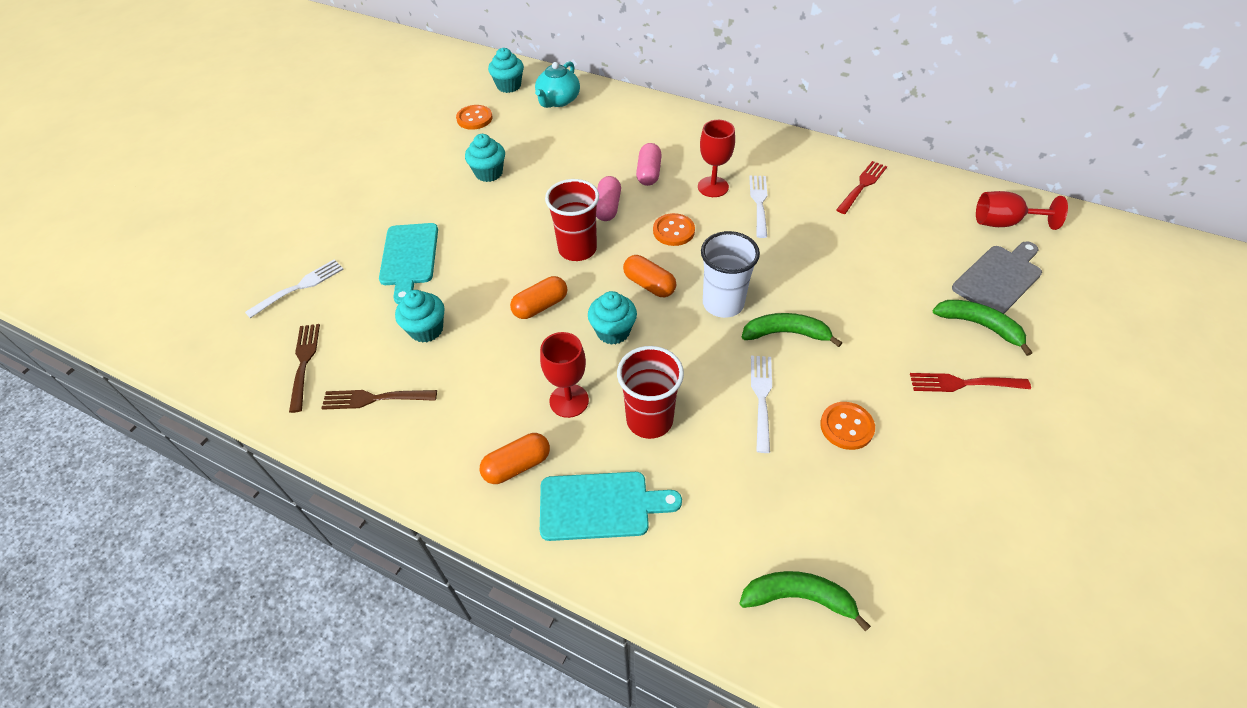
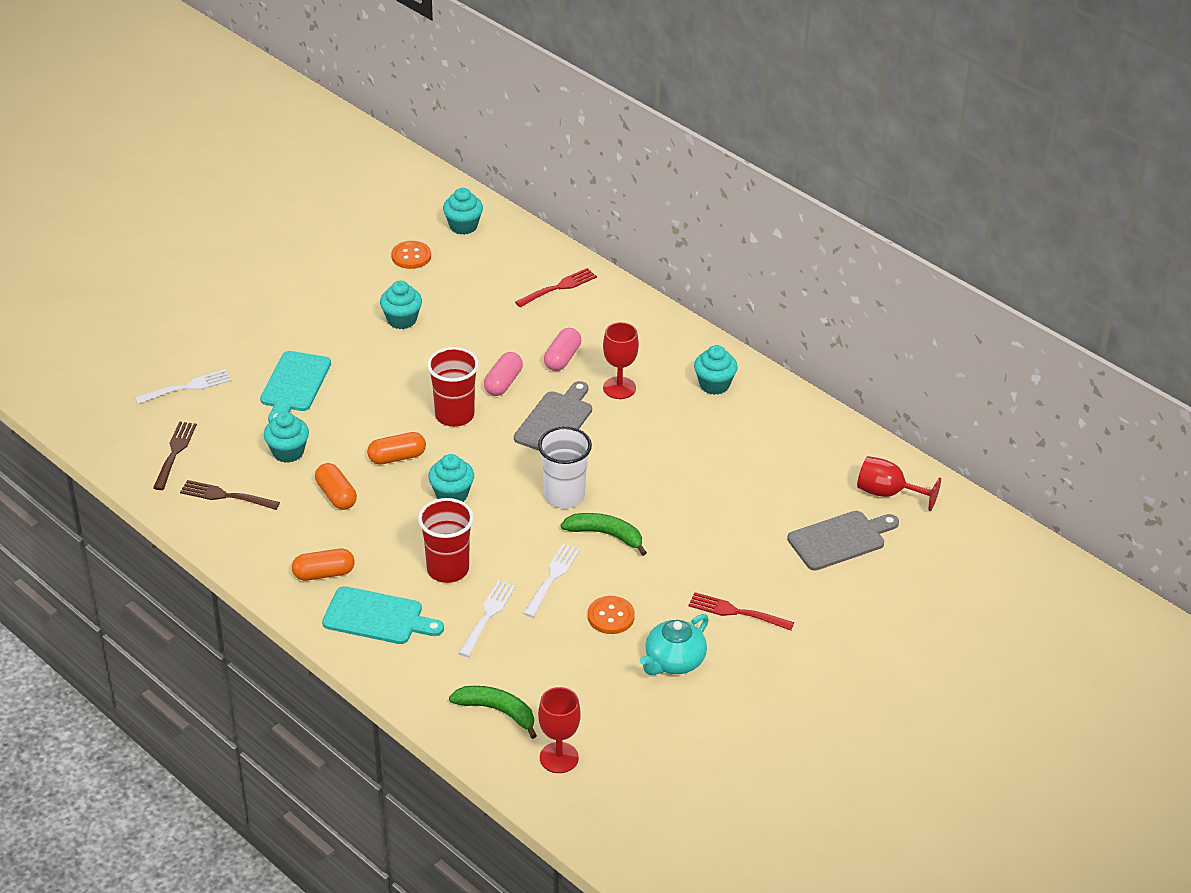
camera: 15 degrees right, 10 degrees down
(558, 100) = (508, 256): turquoise teapot -> turquoise teapot (674, 661)
(569, 401) = (387, 538): red goblet -> red goblet (559, 758)
(649, 285) = (505, 463): orange capsule -> orange capsule (336, 495)
(673, 231) = (555, 421): orange button -> grey cutting board
(759, 203) = (656, 415): white fork -> white fork (488, 616)
(791, 164) = (714, 385): none -> turquoise cupcake
(862, 186) = (772, 423): red fork -> red fork (559, 287)
(979, 326) = (788, 573): green banana -> none

